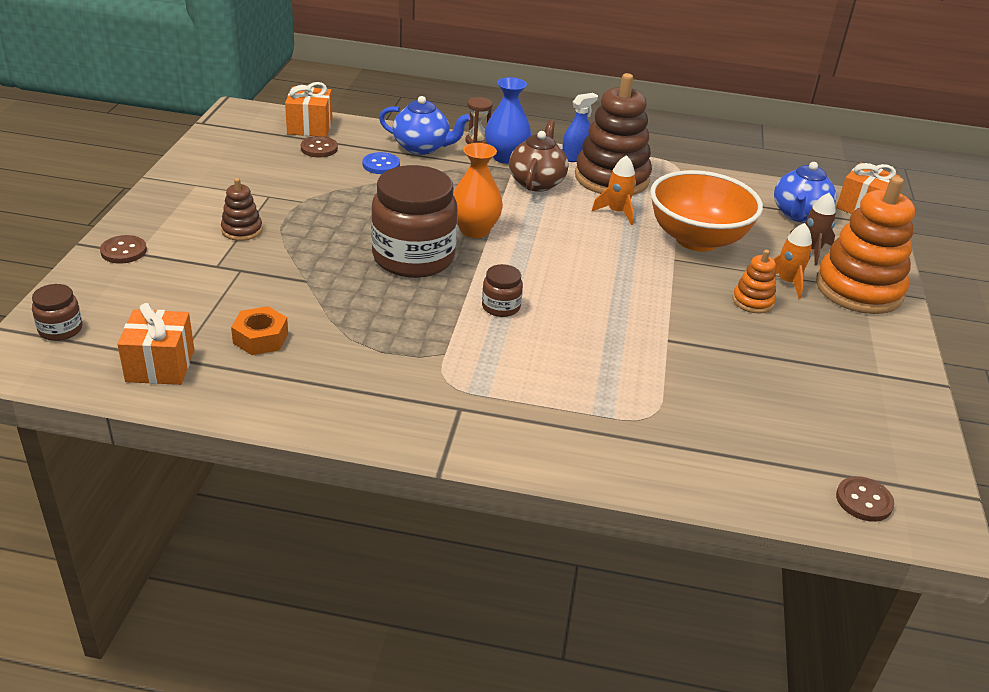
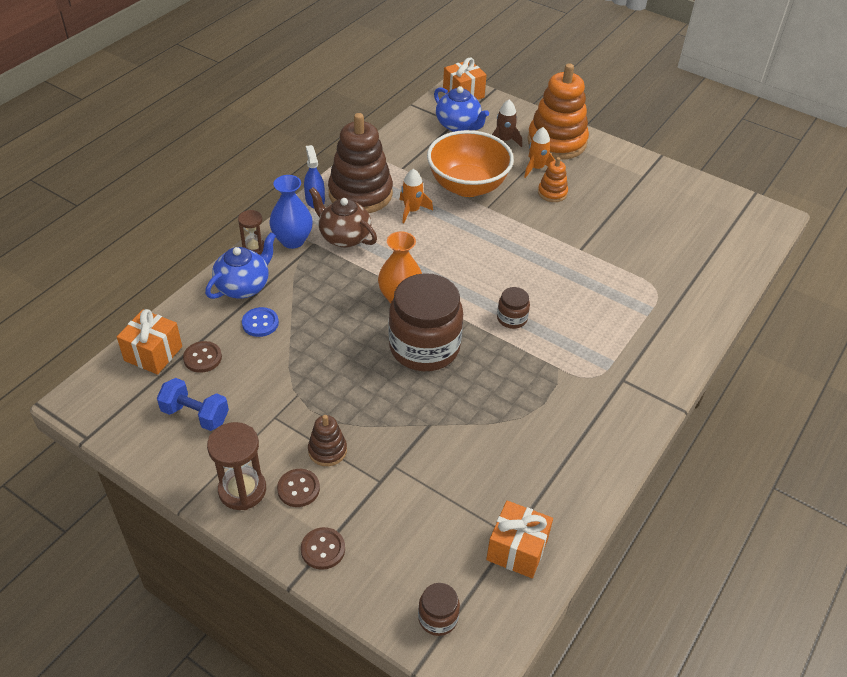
camera: 65 degrees left, 10 degrees up
(176, 199) = (242, 490): none -> brown hourglass
(250, 160) = (195, 415): none -> blue dumbbell
(260, 338) = (501, 474): orange nut -> none
(864, 501) = (749, 234): brown button -> brown button (298, 489)

